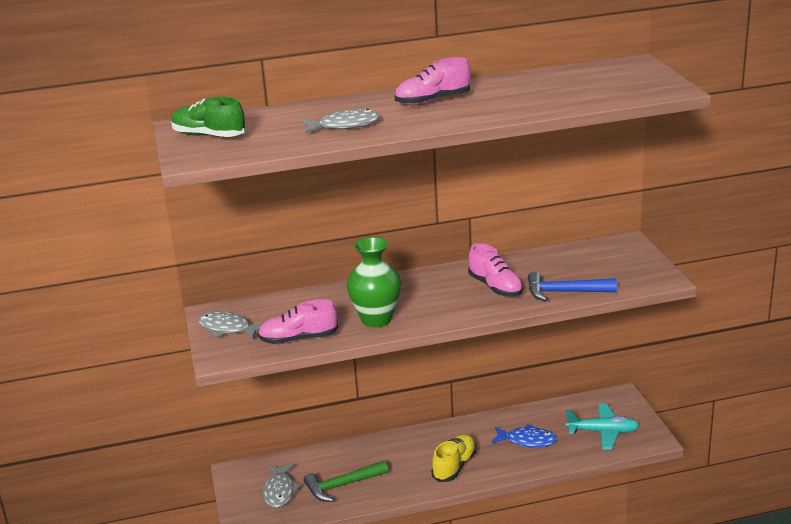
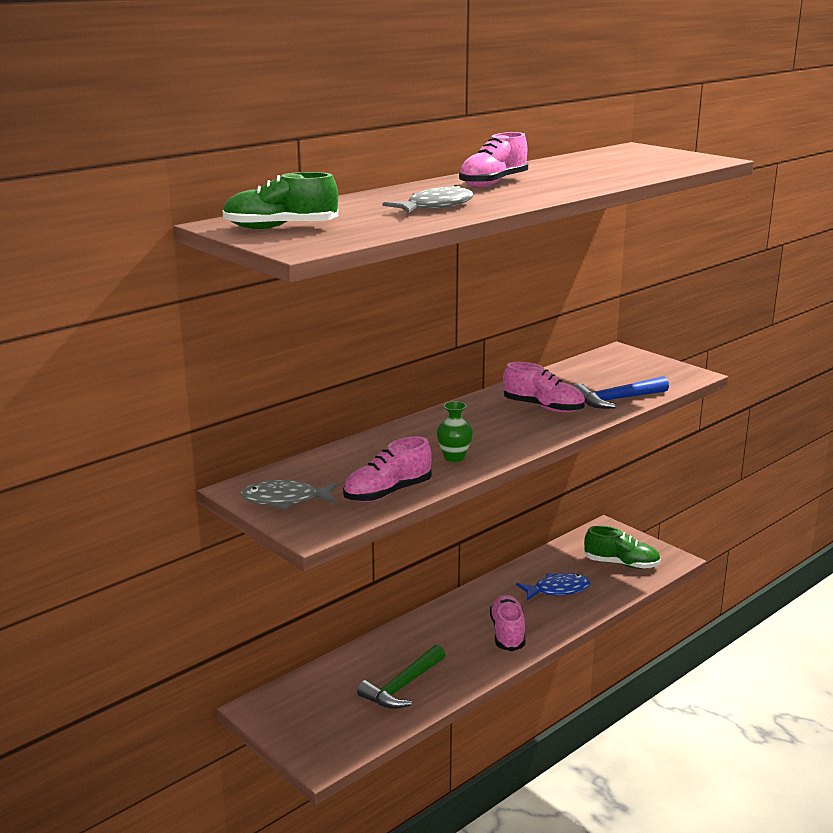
camera: 30 degrees left, 5 degrees down
(280, 491) = (333, 713): grey fish -> none
(376, 319) = (454, 457): green vase -> green vase, size x0.54
(454, 466) = (507, 633): yellow shoe -> pink shoe
(603, 432) = (621, 564): turquoise plane -> green shoe

